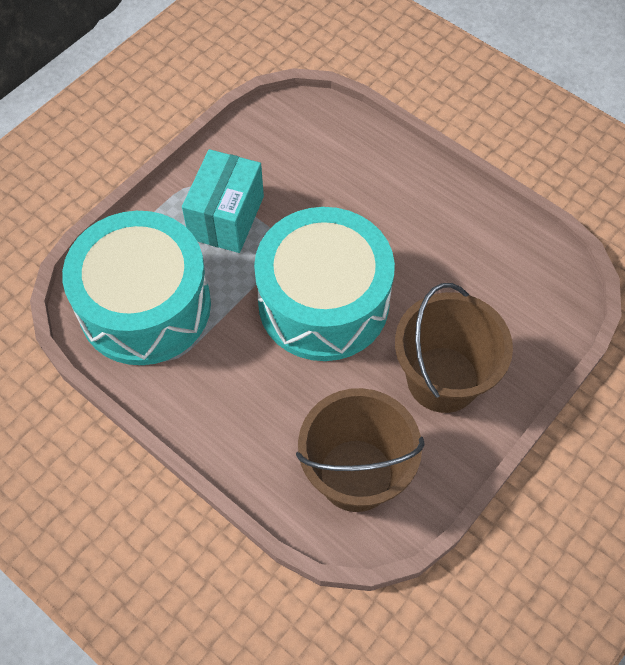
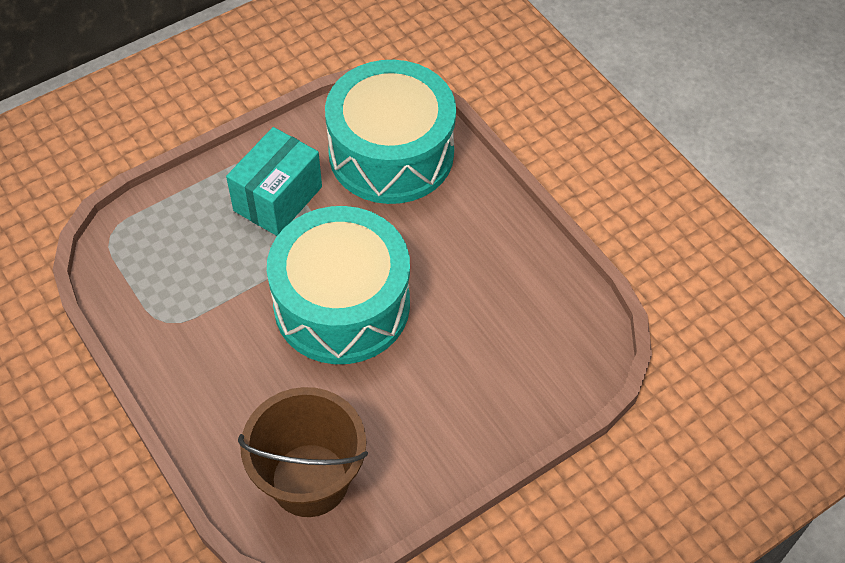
camera: 15 degrees right, 5 degrees down
(145, 306) = (167, 265): turquoise drum -> turquoise drum (391, 153)
(442, 379) = (432, 410): brown bucket -> none

